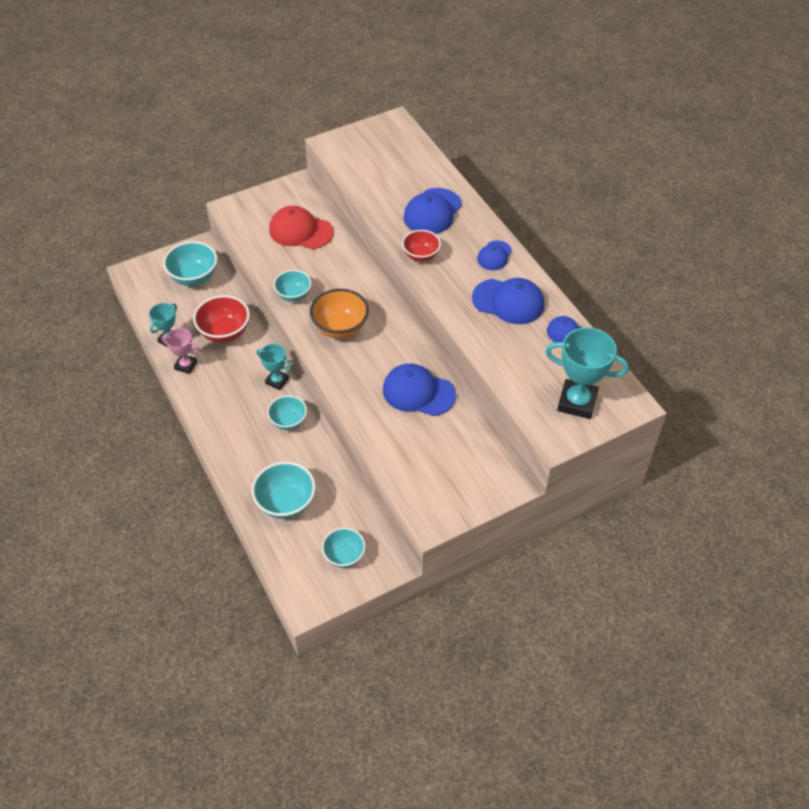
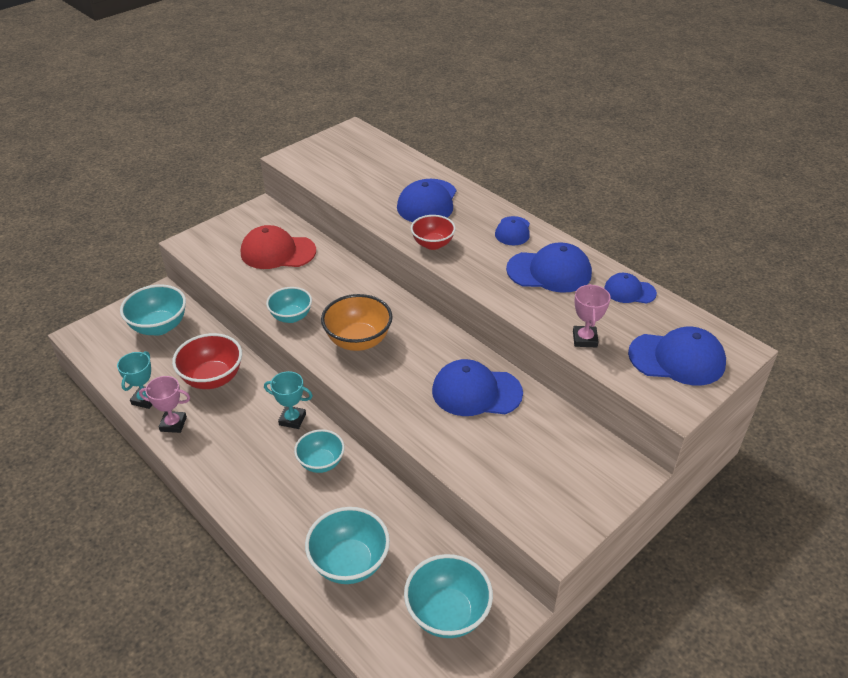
camera: 15 degrees left, 10 degrees down
(344, 556) = (447, 613): turquoise bowl -> turquoise bowl, size x1.50
(510, 369) = (585, 339): none -> pink trophy
(577, 402) = (677, 359): turquoise trophy -> blue cap

